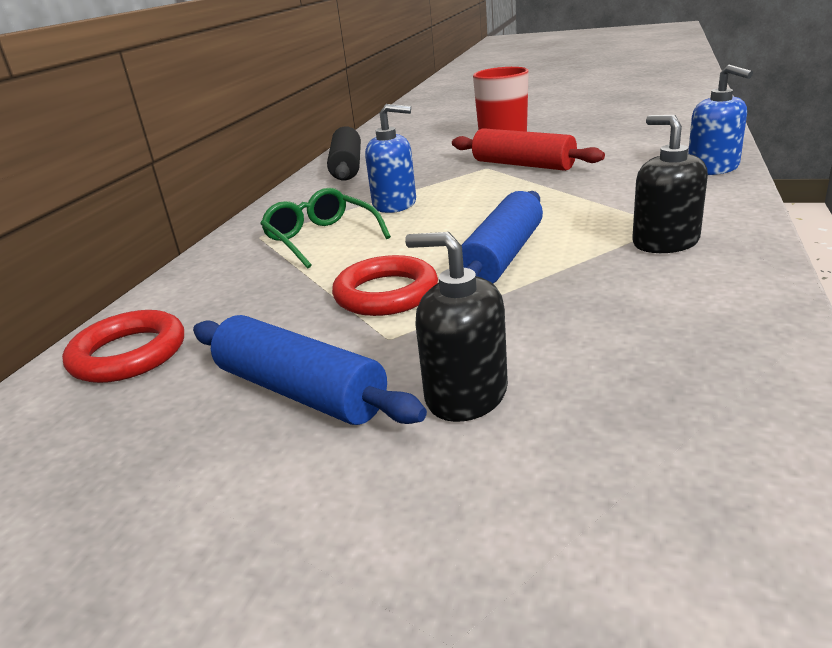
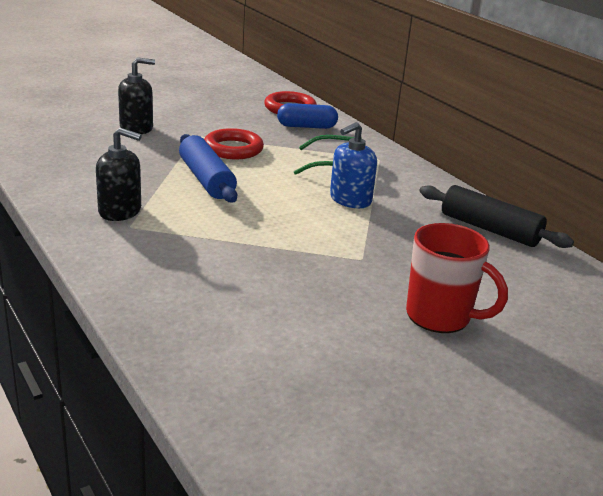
camera: 125 degrees right, 0 degrees up
(207, 305) = (306, 126): none -> blue capsule
(300, 391) = (198, 116): blue rolling pin -> none
(523, 165) = (334, 271): red rolling pin -> none
(713, 168) = (146, 308): blue soap dispenser -> none

